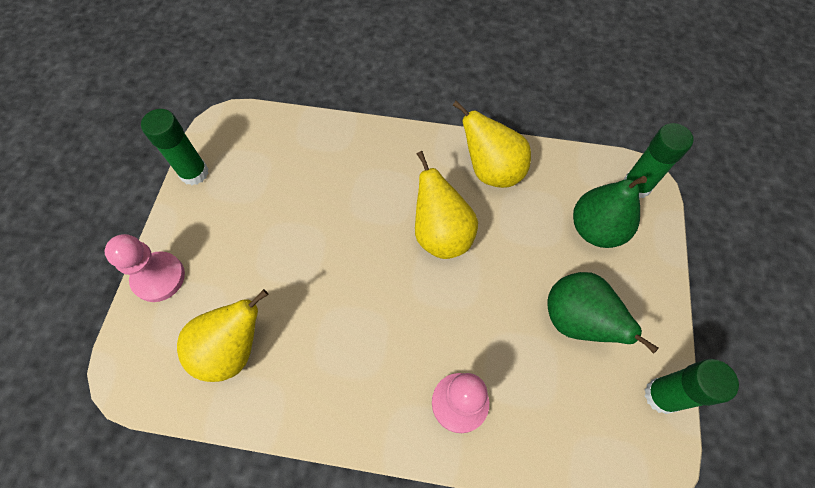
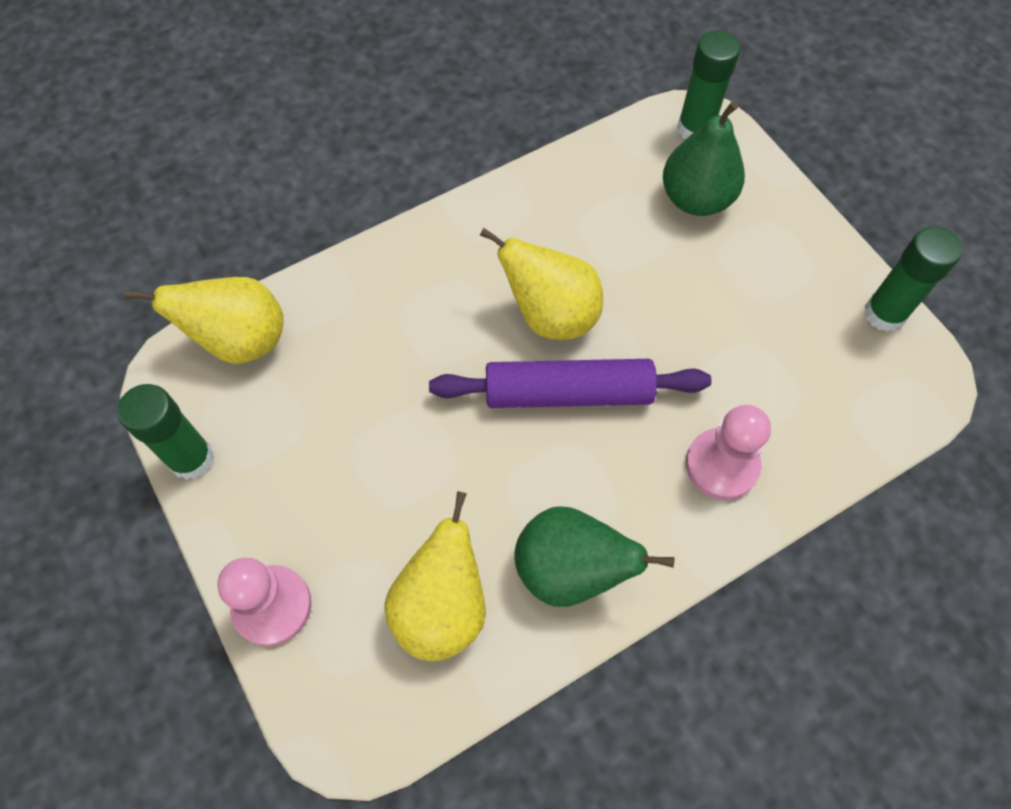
camera: 40 degrees left, 0 degrees up
(409, 286) = (568, 392): none -> purple rolling pin
(491, 170) = (540, 211): yellow pear -> yellow pear (240, 341)
(577, 320) = (756, 301): green pear -> green pear (570, 570)

